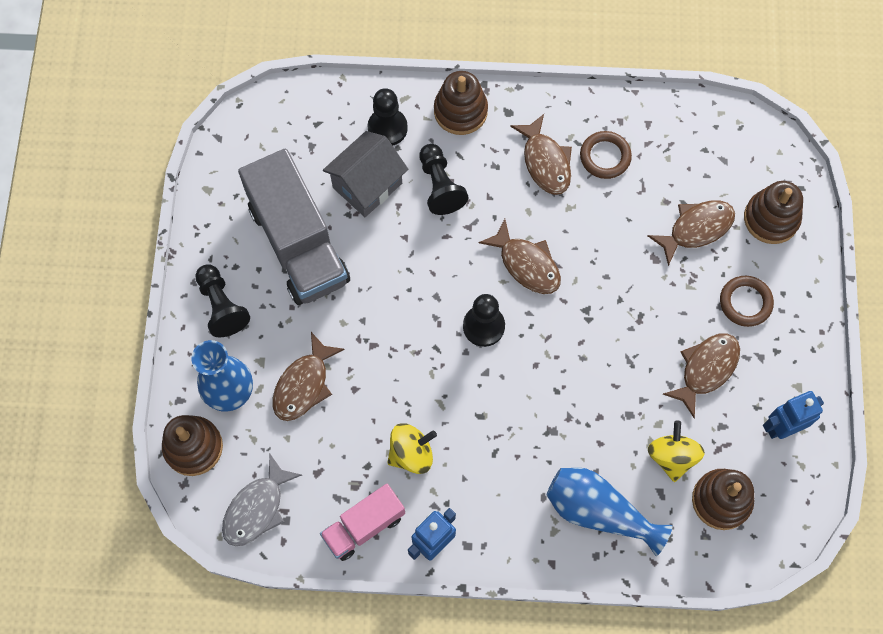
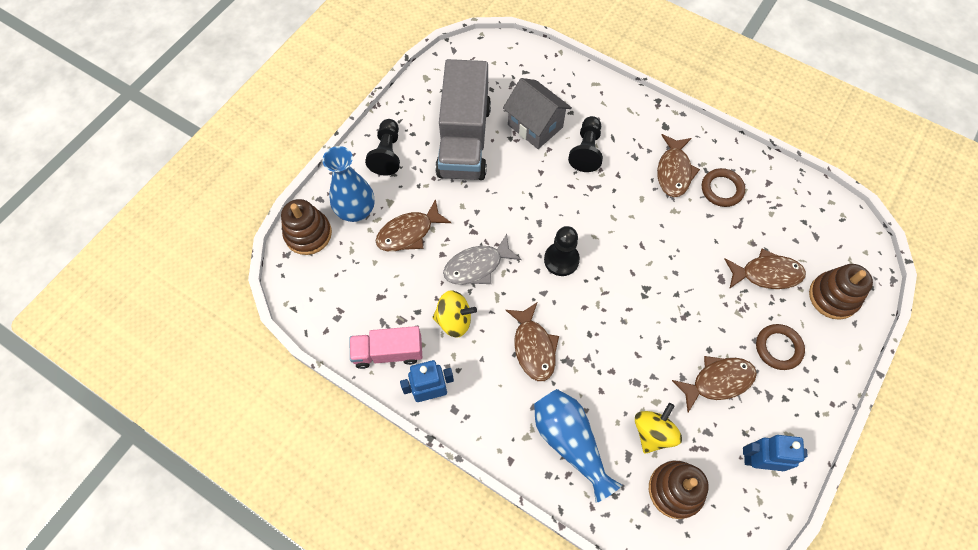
camera: 30 degrees right, 5 degrees down
(257, 508) = (323, 298): grey fish -> grey fish (477, 266)
(367, 185) = (535, 126): grey house -> grey house turned 60 degrees clockwise
(387, 128) = (572, 97): black pawn -> none
(460, 111) = (630, 110): brown stacking toy -> none
(526, 264) = (619, 233): brown fish -> brown fish (533, 347)

